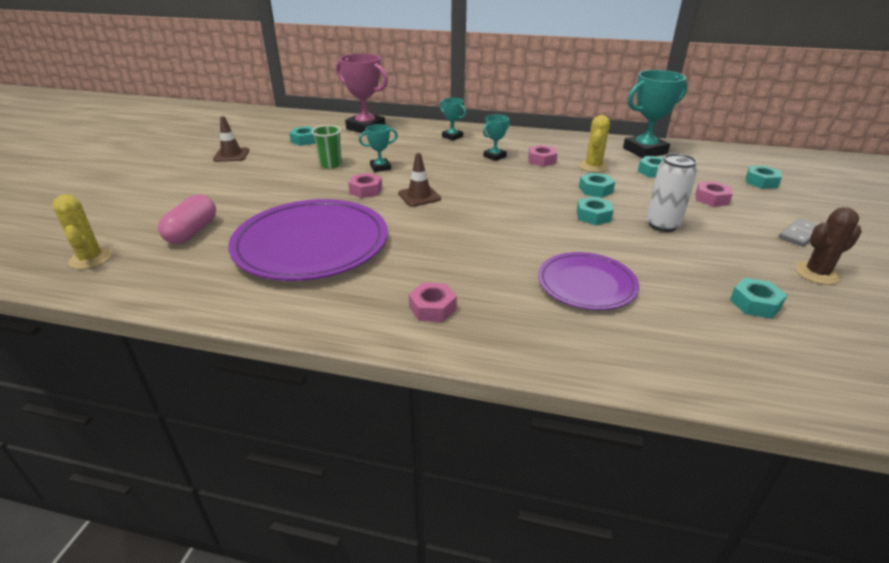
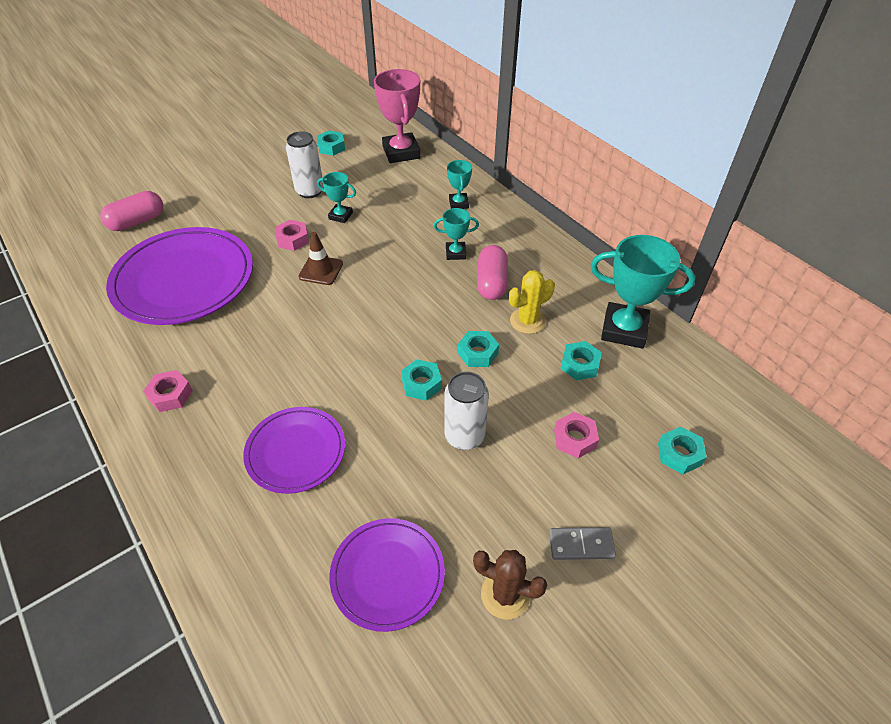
camera: 40 degrees right, 15 degrees up
(91, 259) = (64, 216): yellow cactus -> none
(231, 155) = (258, 141): brown traffic cone -> none
(330, 164) = (310, 191): green cup -> white can
(541, 160) = (491, 283): pink nut -> pink capsule
(755, 304) = (387, 575): turquoise nut -> purple plate

